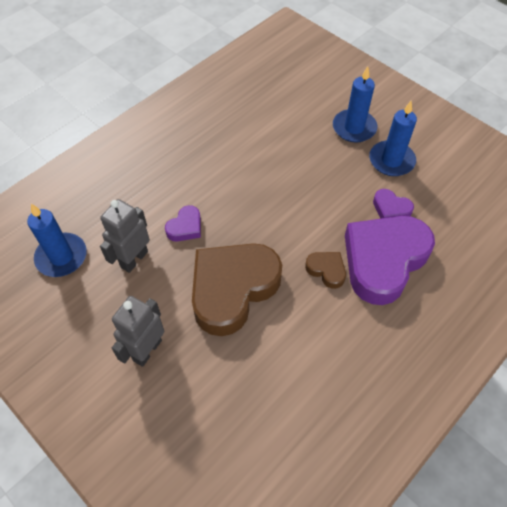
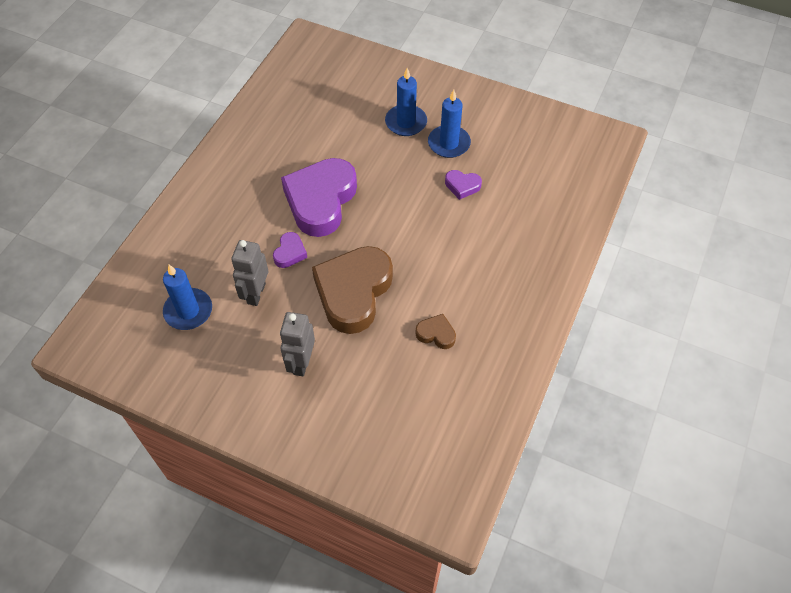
camera: 20 degrees left, 0 degrees up
(326, 270) = (426, 253): brown heart -> brown heart (436, 334)
(383, 261) = (471, 231): purple heart -> purple heart (320, 201)

